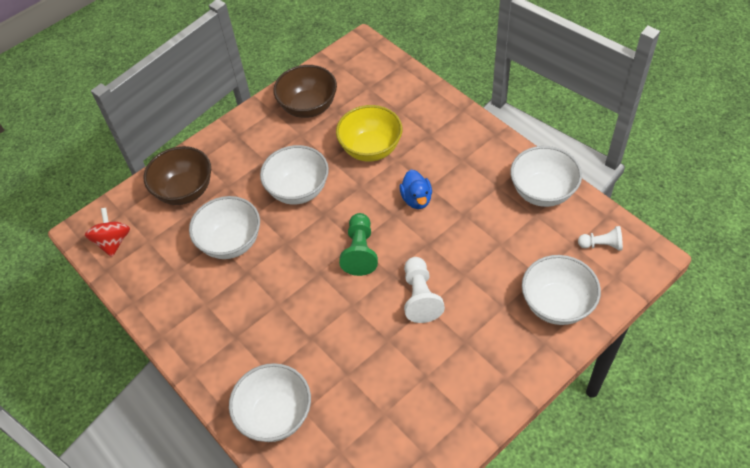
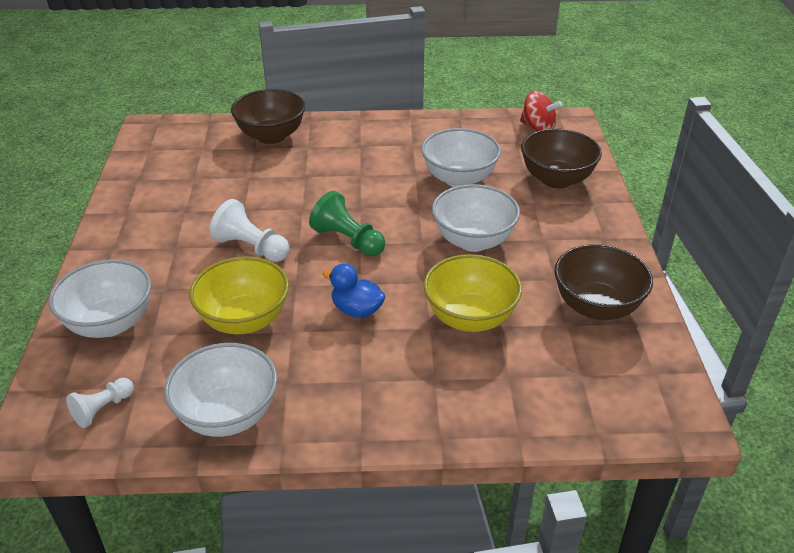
camera: 125 degrees right, 15 degrees down
(275, 415) = (271, 136): white bowl -> brown bowl
(480, 242) = (244, 320): none -> yellow bowl

